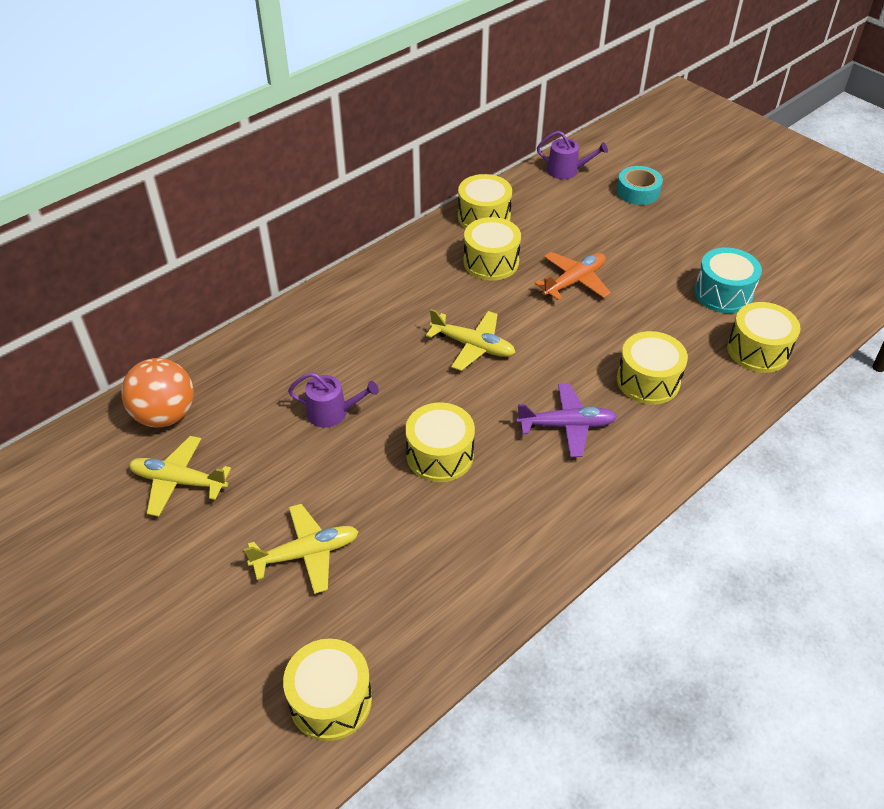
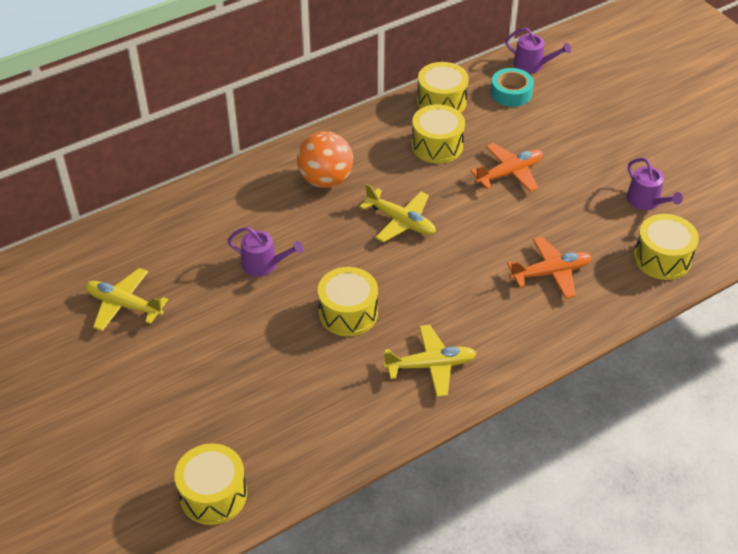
camera: 10 degrees right, 0 degrees up
(165, 415) = (122, 248): orange ball -> orange ball (325, 180)
(307, 553) = (218, 378): yellow plane -> yellow plane (431, 365)
(567, 425) = (466, 303): purple plane -> none
(638, 191) = (595, 93): turquoise tape -> turquoise tape (511, 93)
(648, 381) = (551, 273): yellow drum -> orange plane
(723, 293) = (646, 201): turquoise drum -> purple watering can

